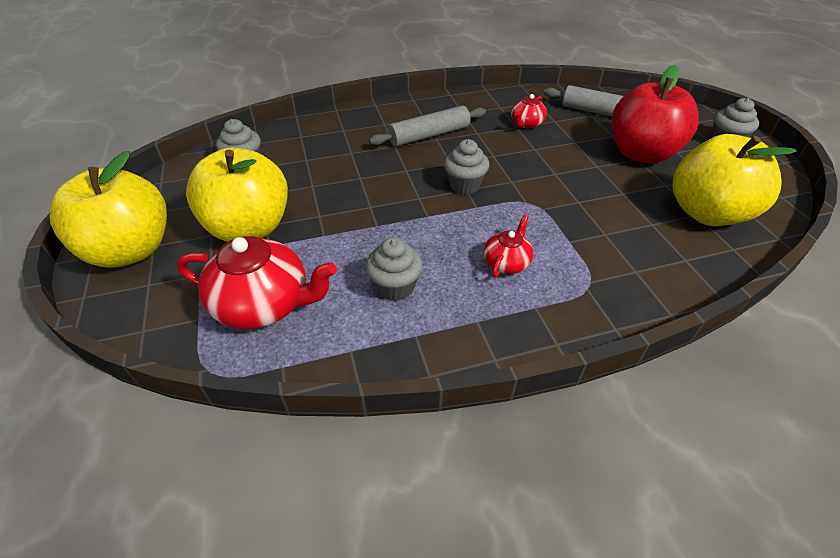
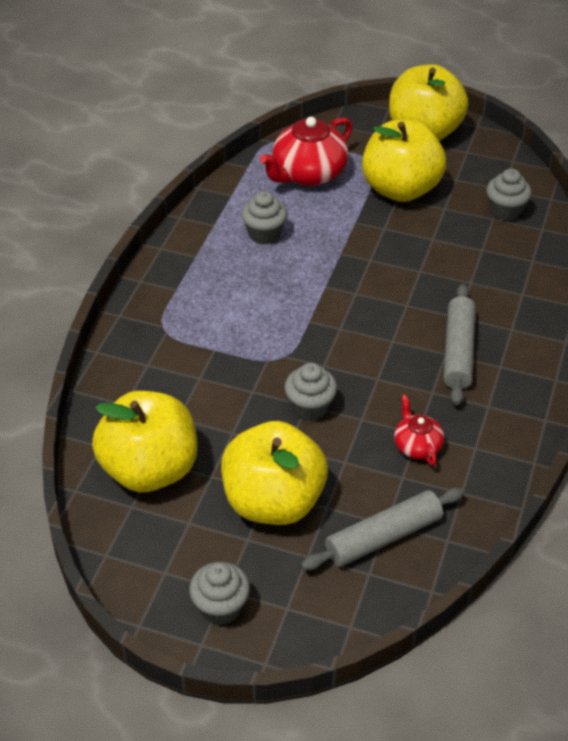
camera: 125 degrees right, 0 degrees up
(464, 185) = (347, 330): grey cupcake -> grey cupcake (310, 407)
(506, 262) = (229, 300): red teapot -> none
(641, 154) = (273, 502): red apple -> yellow apple

